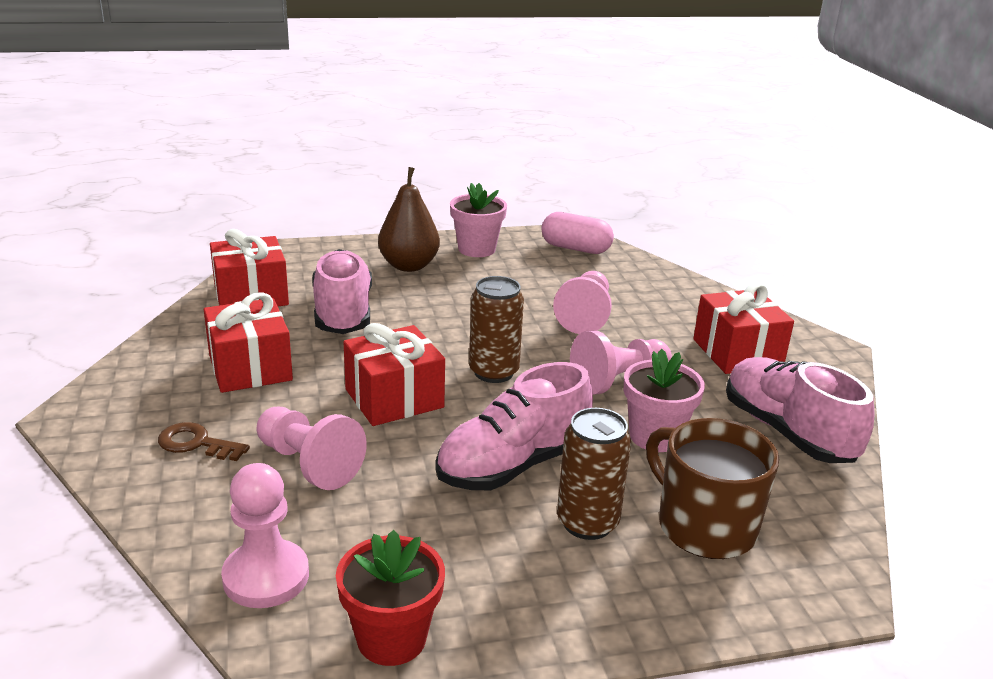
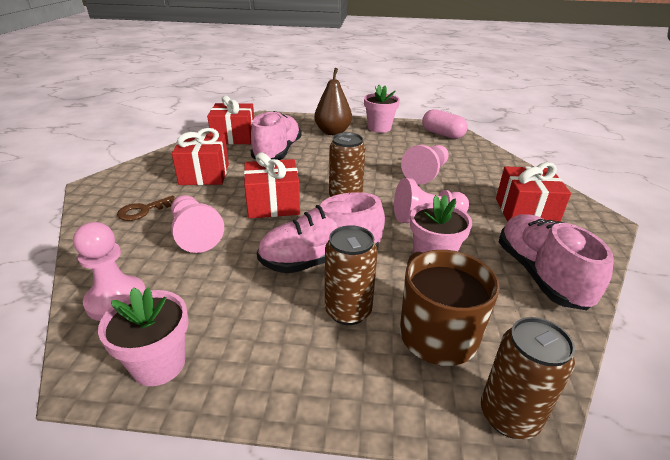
camera: 20 degrees right, 5 degrees up
(196, 443) = (143, 210): brown key -> brown key turned 75 degrees counterclockwise
(391, 638) = (159, 364): red flower pot -> pink flower pot
(817, 592) = (509, 416): none -> brown can

